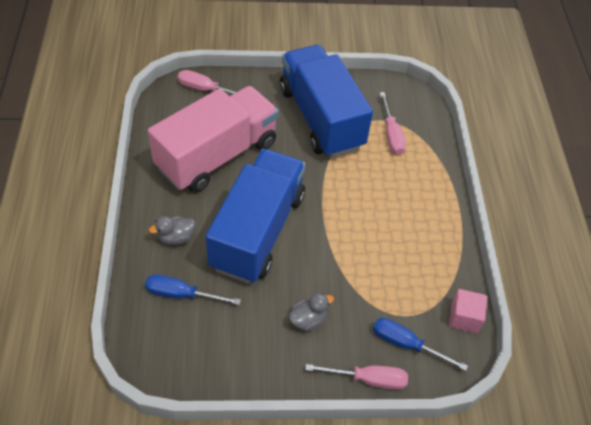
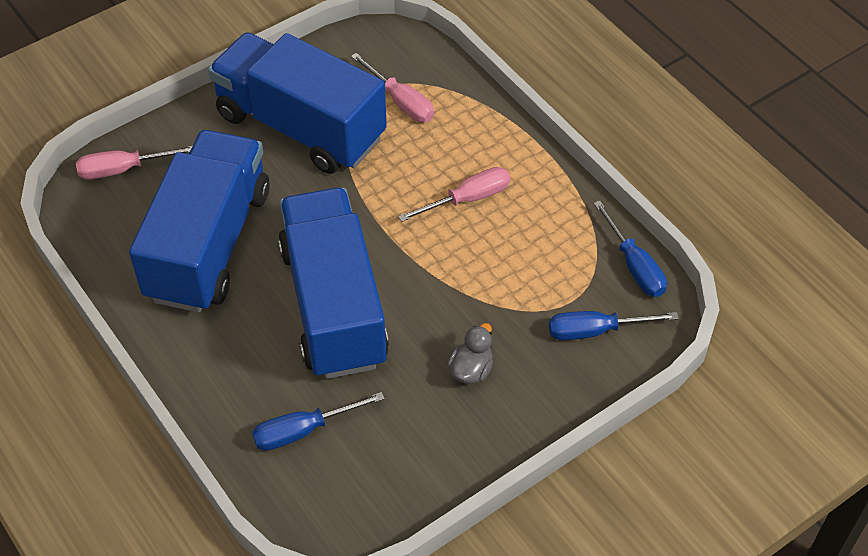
camera: 30 degrees left, 0 degrees up
(176, 237) = (241, 371): grey duck -> none
(217, 155) = (209, 244): pink truck -> blue truck
(368, 379) = (583, 392): pink screwdriver -> pink screwdriver (467, 199)
(464, 317) = (634, 265): pink cube -> blue screwdriver

